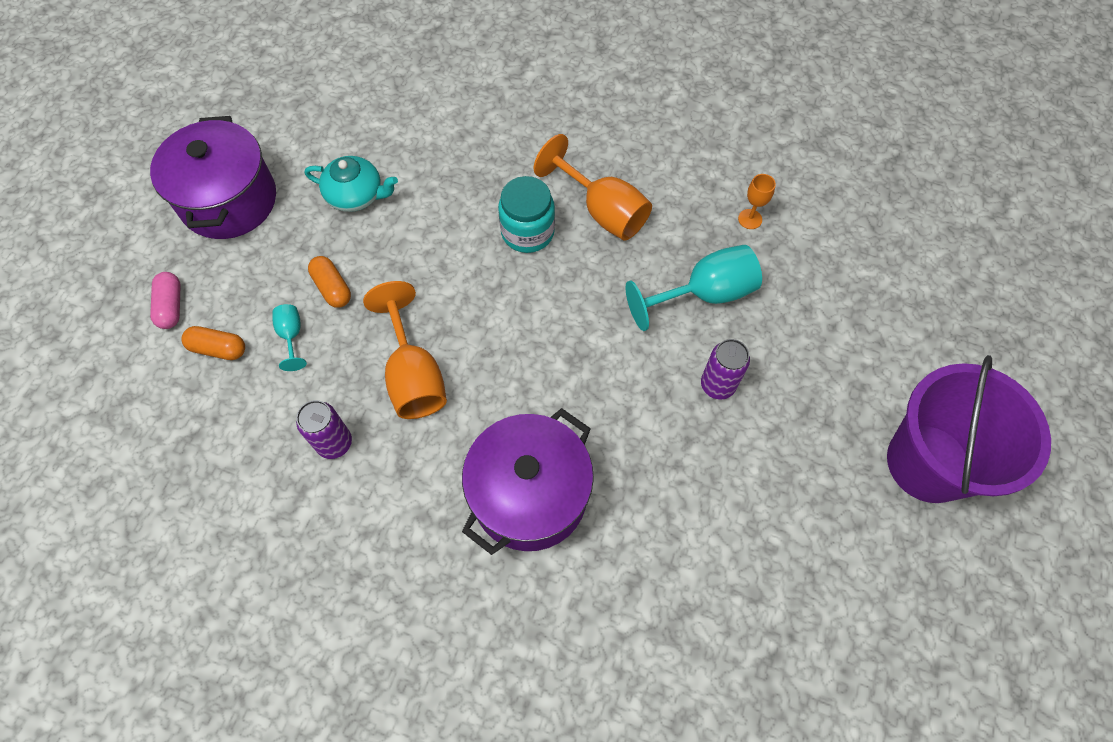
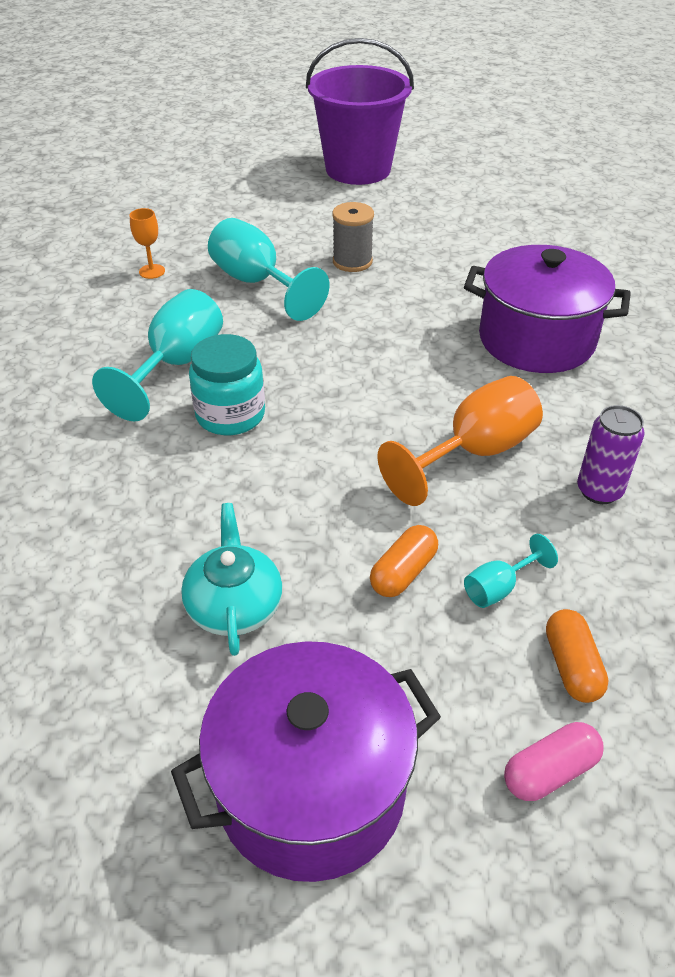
camera: 110 degrees left, 20 degrees down
(602, 211) = (176, 365): orange goblet -> turquoise goblet
(717, 385) = (352, 262): purple can -> grey spool

